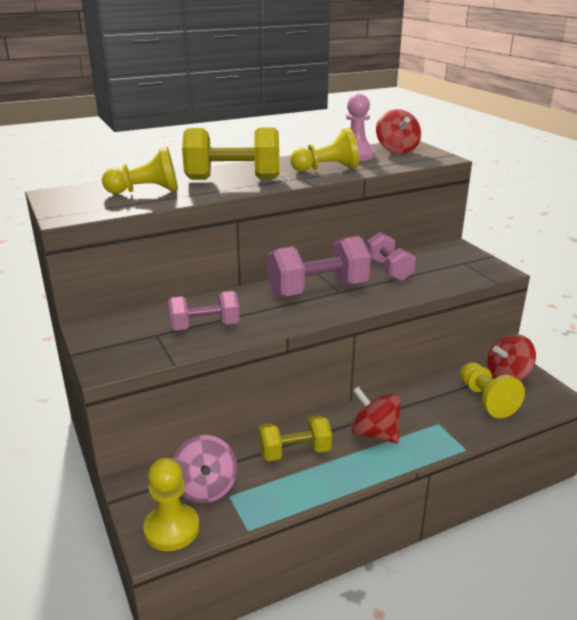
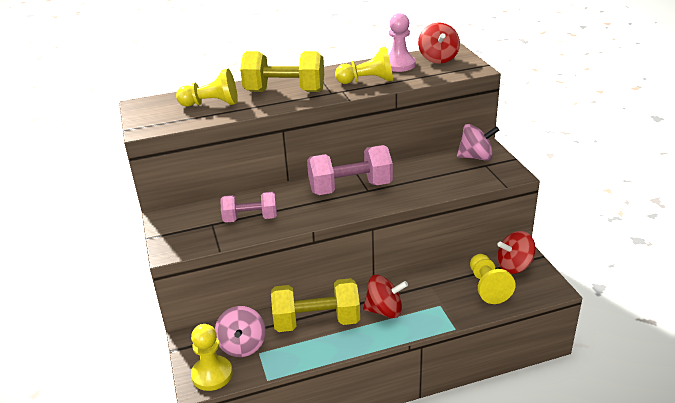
camera: 10 degrees right, 5 degrees up
(294, 452) = (316, 321): yellow dumbbell -> yellow dumbbell, size x1.56
(374, 434) = (384, 310): red spinning top -> red spinning top turned 135 degrees clockwise
(388, 270) = (416, 170): pink dumbbell -> none
(450, 256) = (476, 157): none -> pink spinning top

